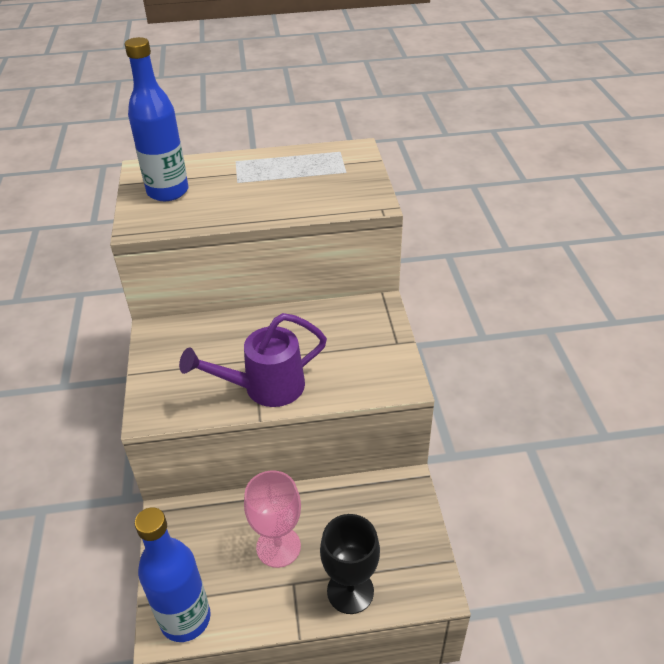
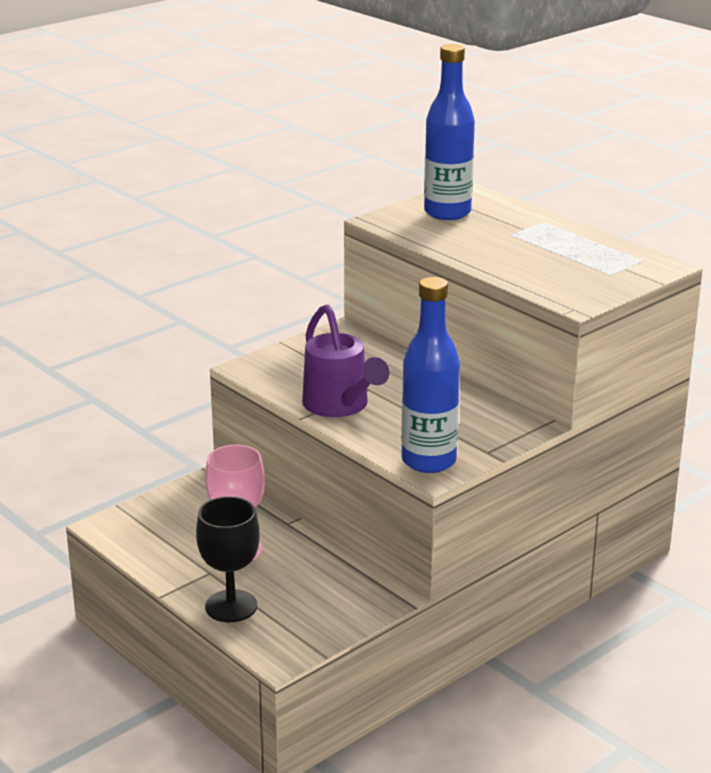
camera: 55 degrees right, 15 degrees down
(185, 618) = (125, 532): blue bottle -> blue bottle (428, 461)
(265, 387) = (340, 406): purple watering can -> purple watering can turned 150 degrees counterclockwise

